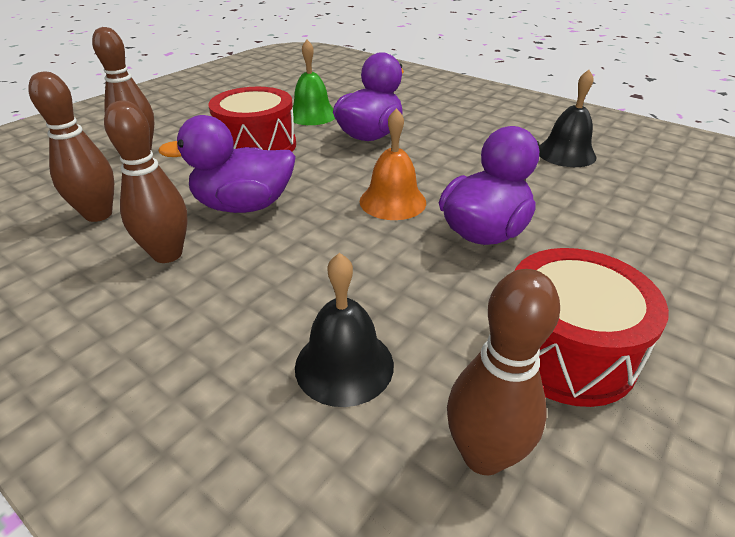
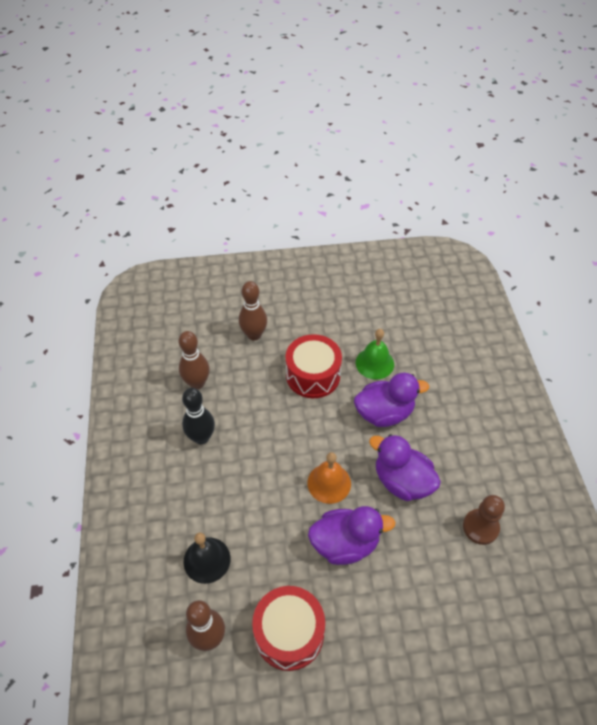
camera: 45 degrees right, 15 degrees up
(167, 254) = (201, 437): brown bowling pin -> black bowling pin
(244, 206) = (259, 427): purple duck -> purple duck (402, 481)
(566, 153) = (480, 527): black bell -> brown pawn

